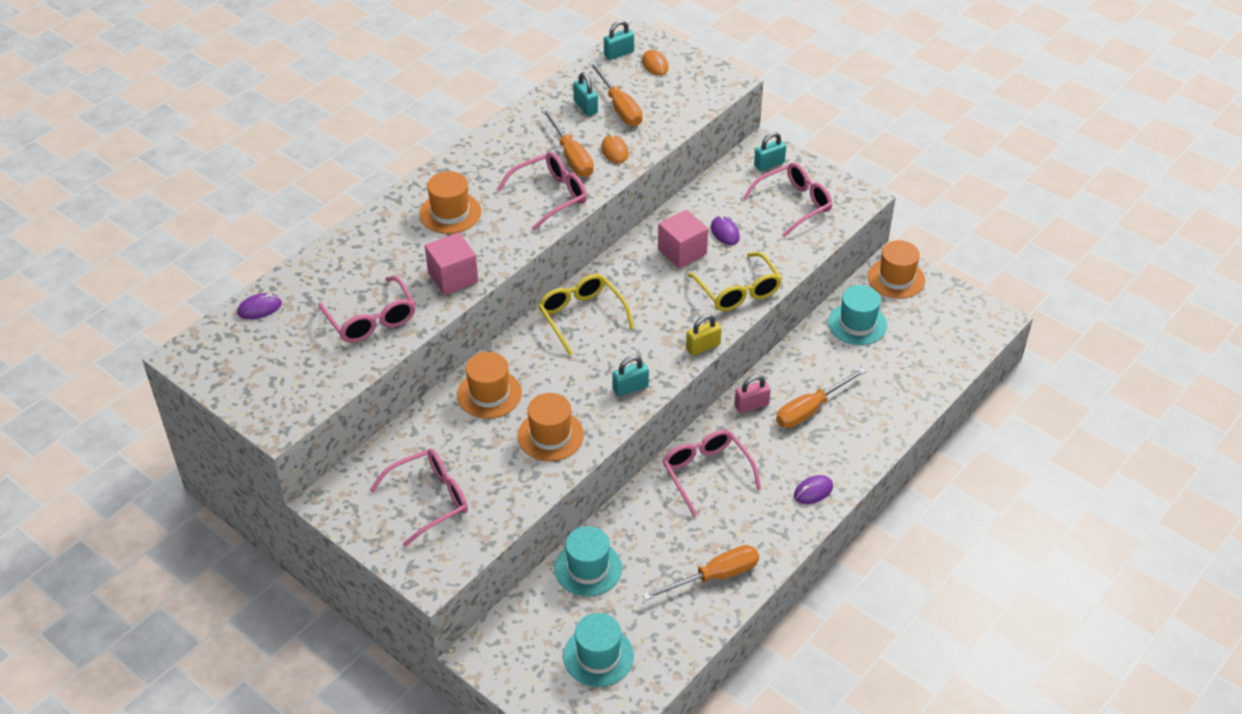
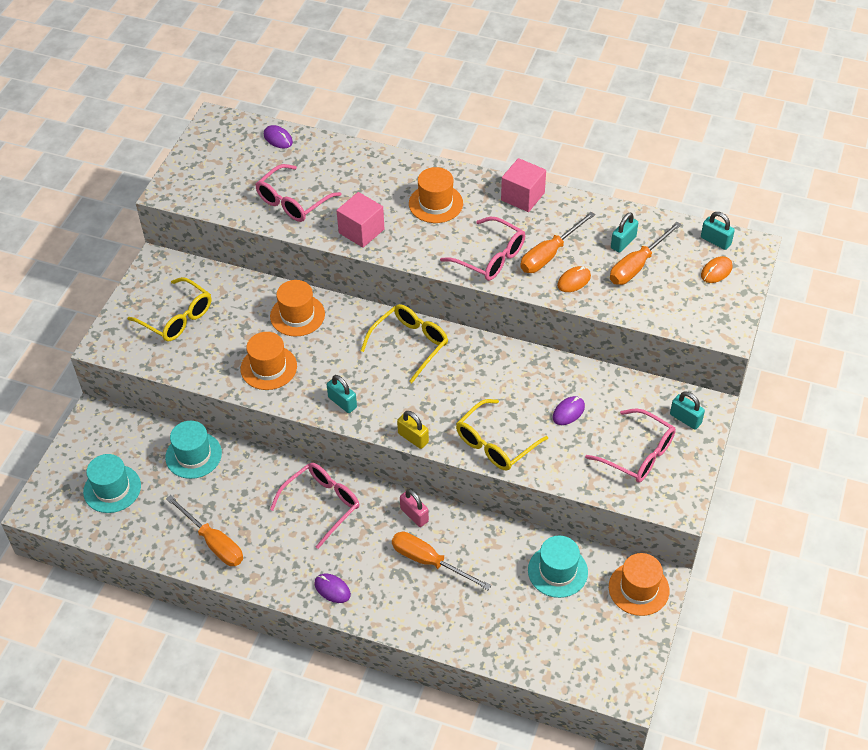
camera: 70 degrees right, 5 degrees up
(430, 499) = (177, 318): pink glasses -> yellow glasses
(682, 251) = (526, 388): pink cube -> pink cube (522, 196)

